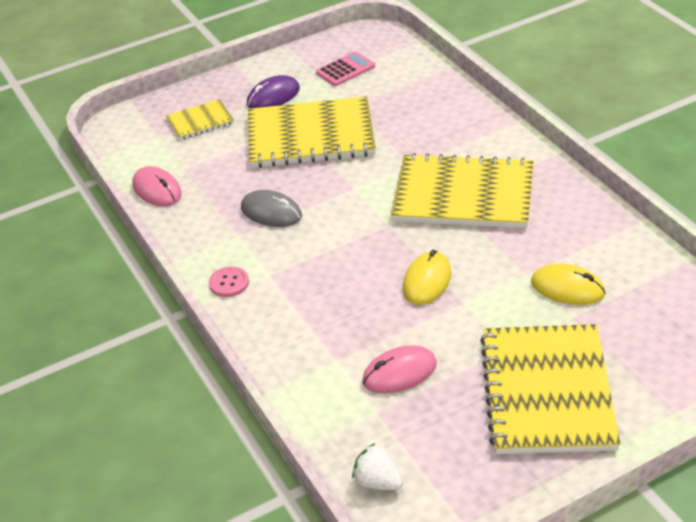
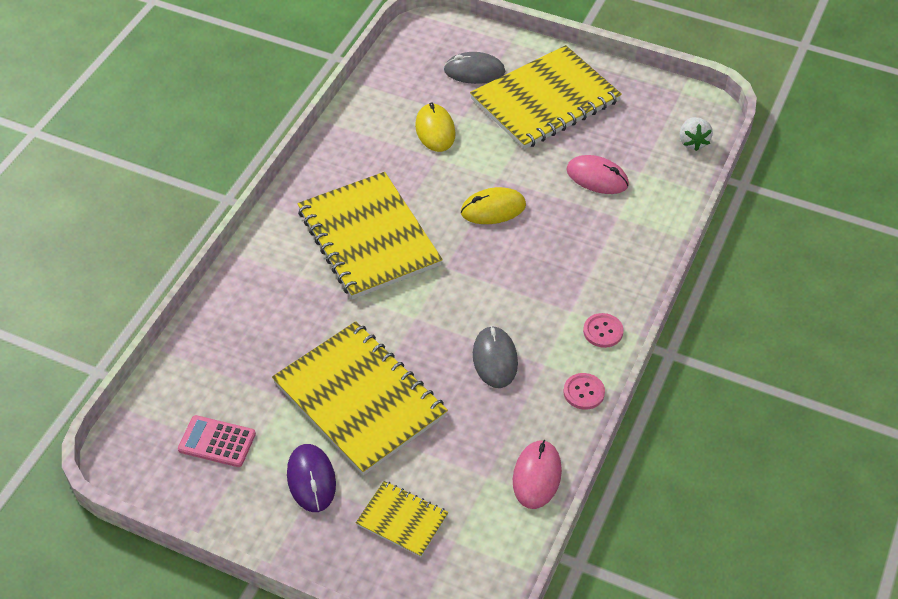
camera: 130 degrees left, 10 degrees up
(190, 244) = (584, 392): none -> pink button
(273, 96) = (311, 479): purple mouse -> purple mouse turned 60 degrees clockwise
(640, 357) = (474, 71): none -> grey mouse

